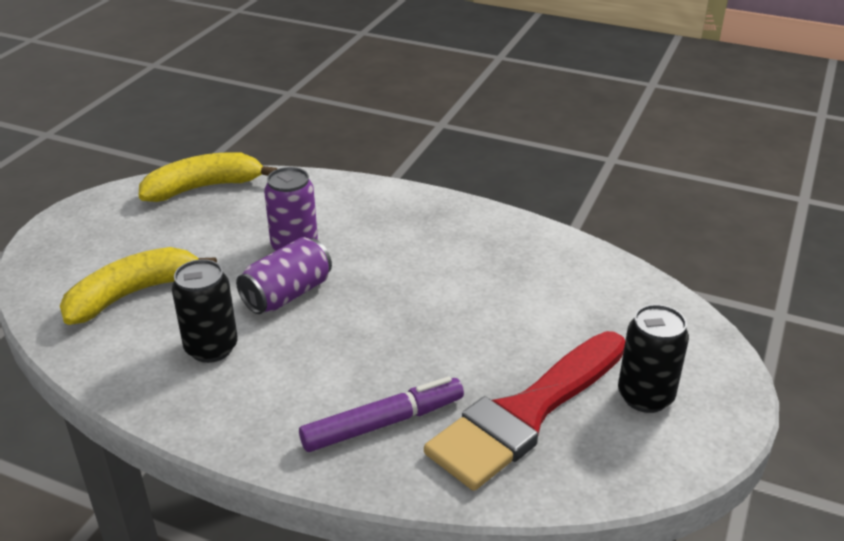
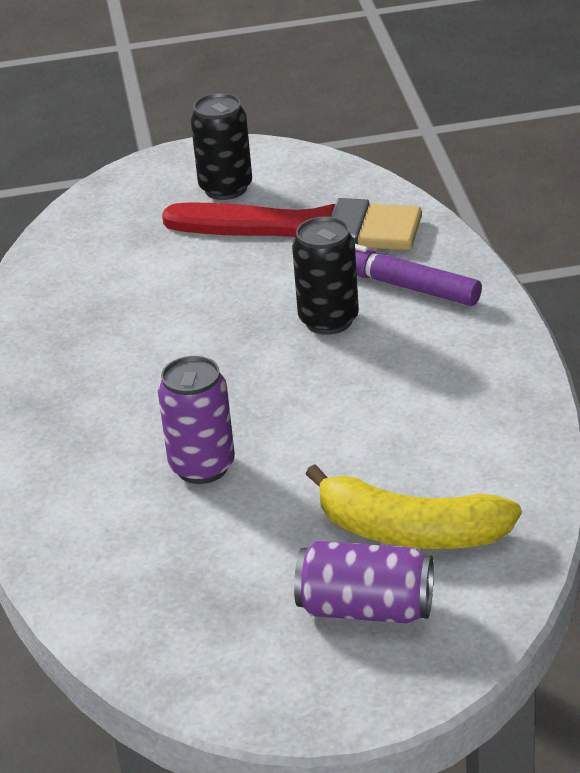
camera: 120 degrees left, 0 degrees up
(204, 187) = (139, 626): yellow banana -> none
(211, 348) = (424, 423): black can -> black can (328, 320)
(287, 294) = (290, 425): purple can -> purple can (365, 609)

